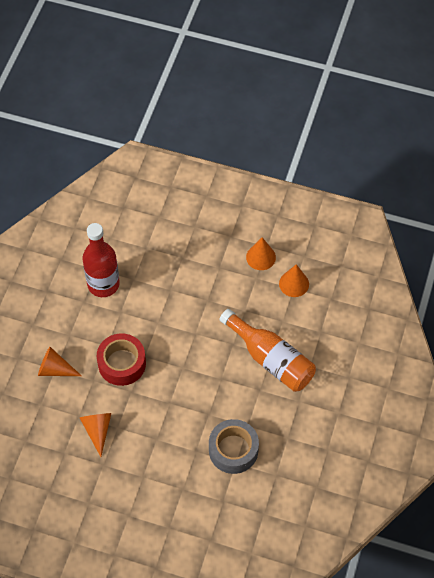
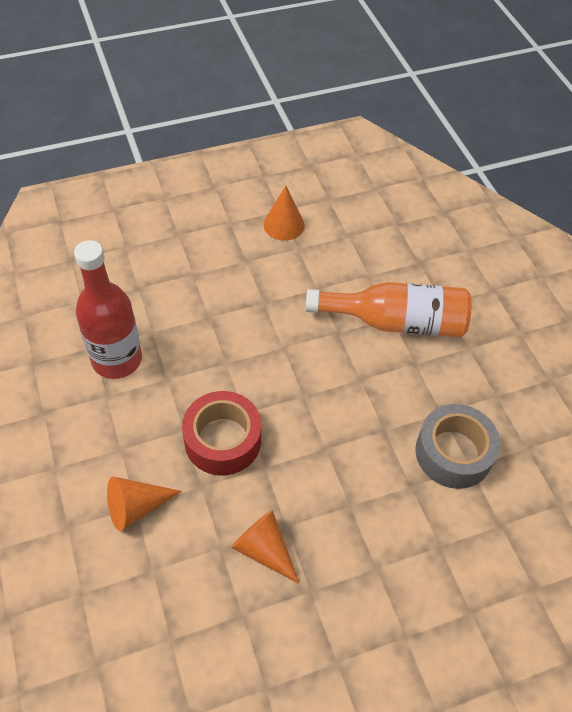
camera: 40 degrees left, 5 degrees down
(294, 284) = (345, 231): orange cone -> none

